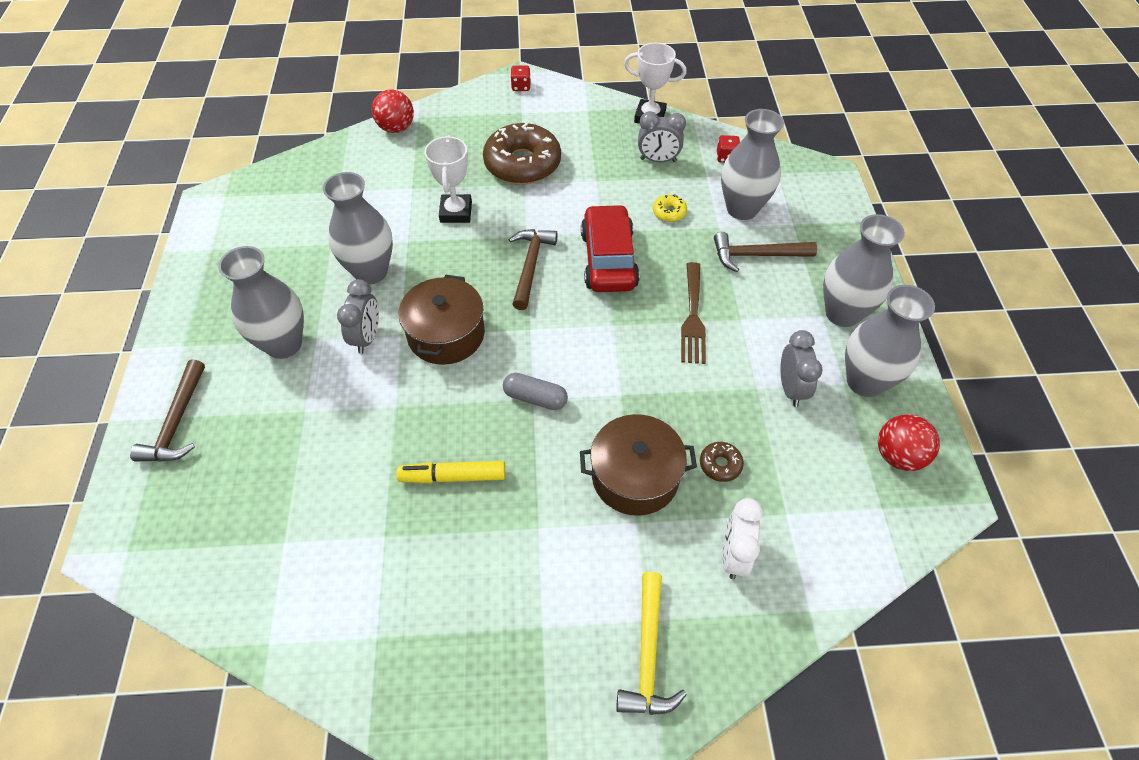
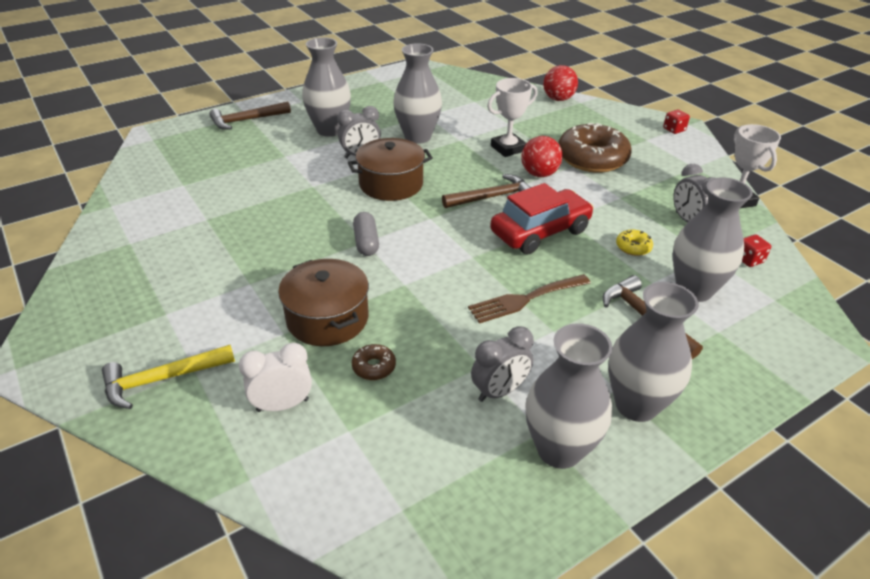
camera: 60 degrees right, 15 degrees down
(453, 476) = (270, 229): yellow marker -> none
(898, 456) = (481, 507): red ball -> red ball (539, 174)

